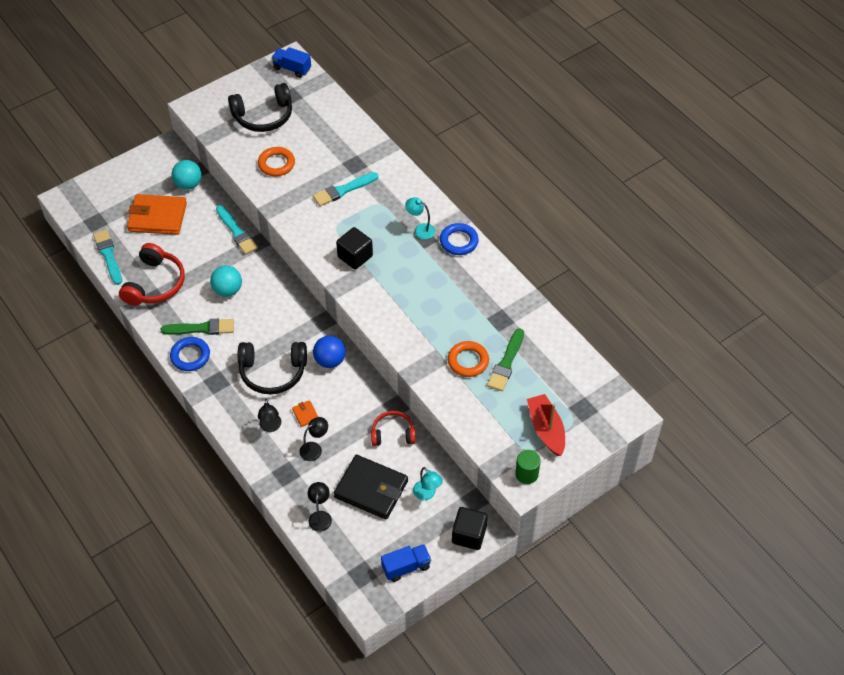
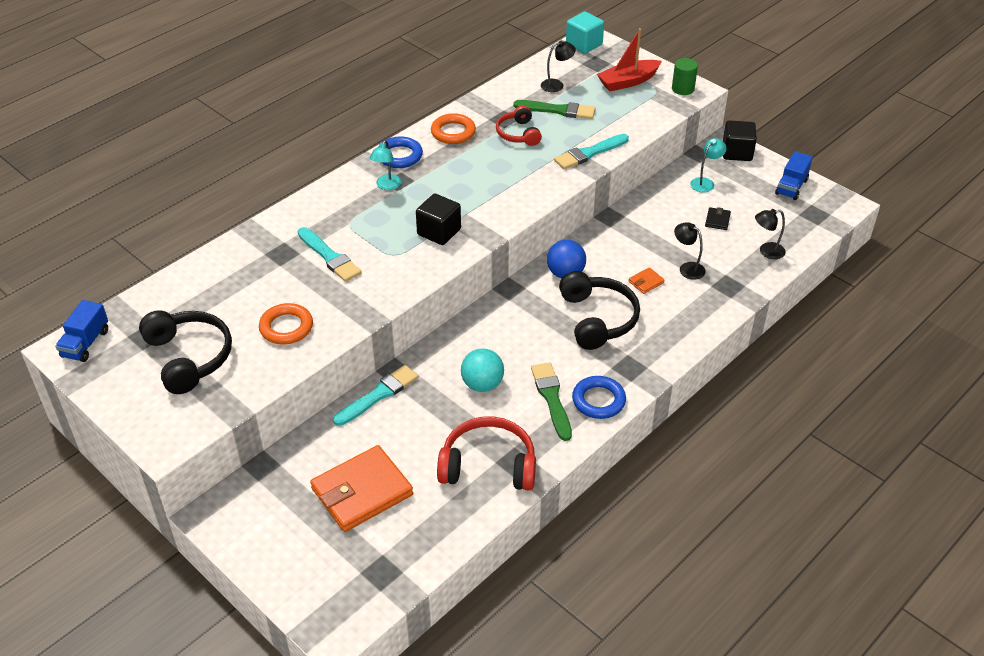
camera: 100 degrees left, 10 degrees down
(108, 255) = (447, 536): turquoise brush -> turquoise brush (589, 153)
(157, 217) = (362, 492): orange wallet -> orange wallet turned 60 degrees clockwise
(188, 184) = (291, 469): turquoise ball -> none
(270, 427) = (674, 308): black lamp -> black lamp (557, 85)
(371, 489) = (717, 220): black wallet -> black wallet, size x0.41
(393, 433) = (644, 213): red headphones -> red headphones (518, 134)
(406, 567) = (791, 187): blue truck -> blue truck turned 120 degrees counterclockwise
(468, 361) = (564, 134): orange ring -> orange ring (453, 132)
(619, 405) = (584, 44): none -> turquoise cube

